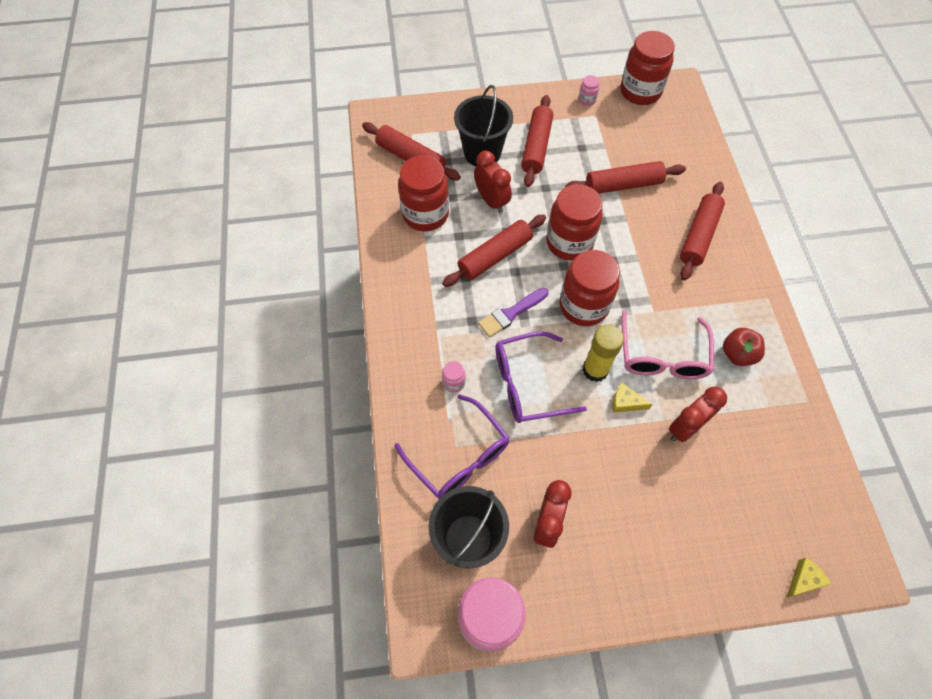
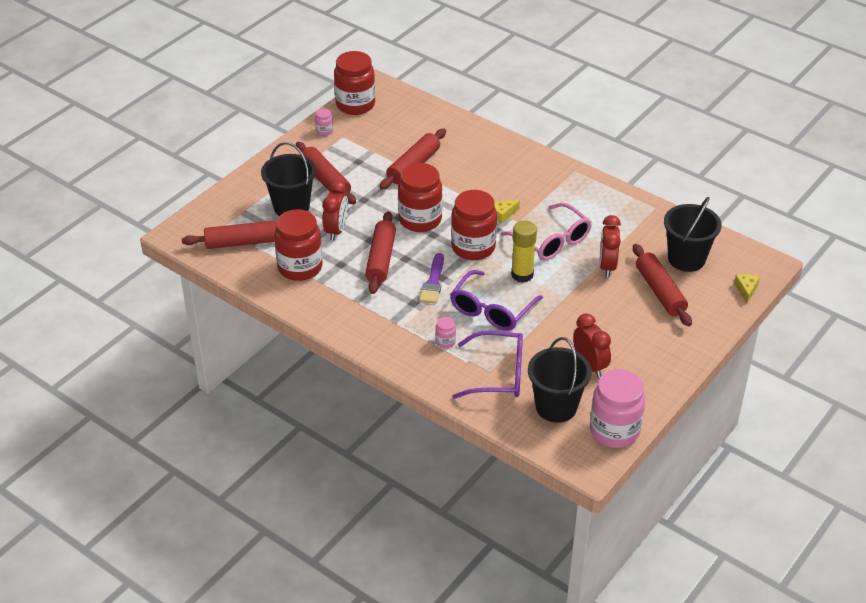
camera: 45 degrees left, 20 degrees down
(491, 201) = (336, 230): red clock -> red clock turned 90 degrees clockwise
(625, 402) = (560, 278): yellow cheese -> yellow cheese (503, 214)
(698, 236) = (496, 164): red rolling pin -> red rolling pin (660, 292)
(737, 354) = (592, 211): red apple -> none
(777, 487) = (686, 259): none -> black bucket

